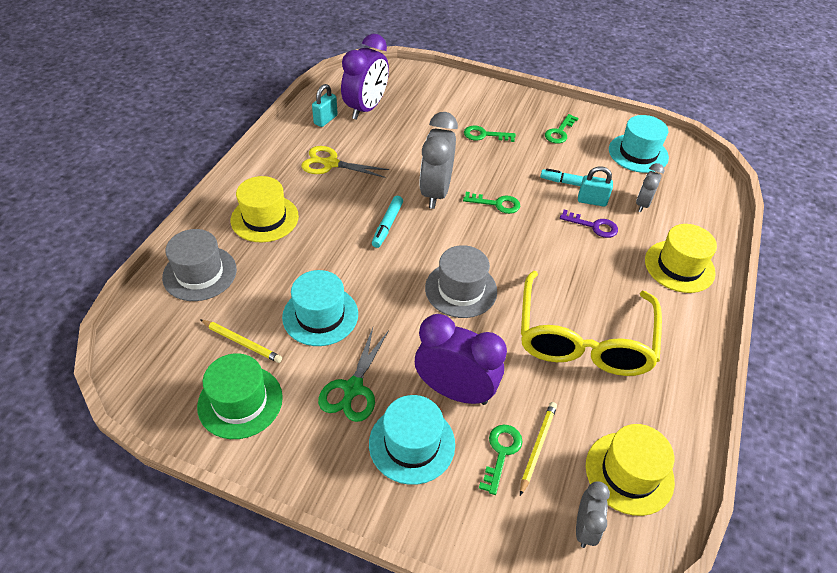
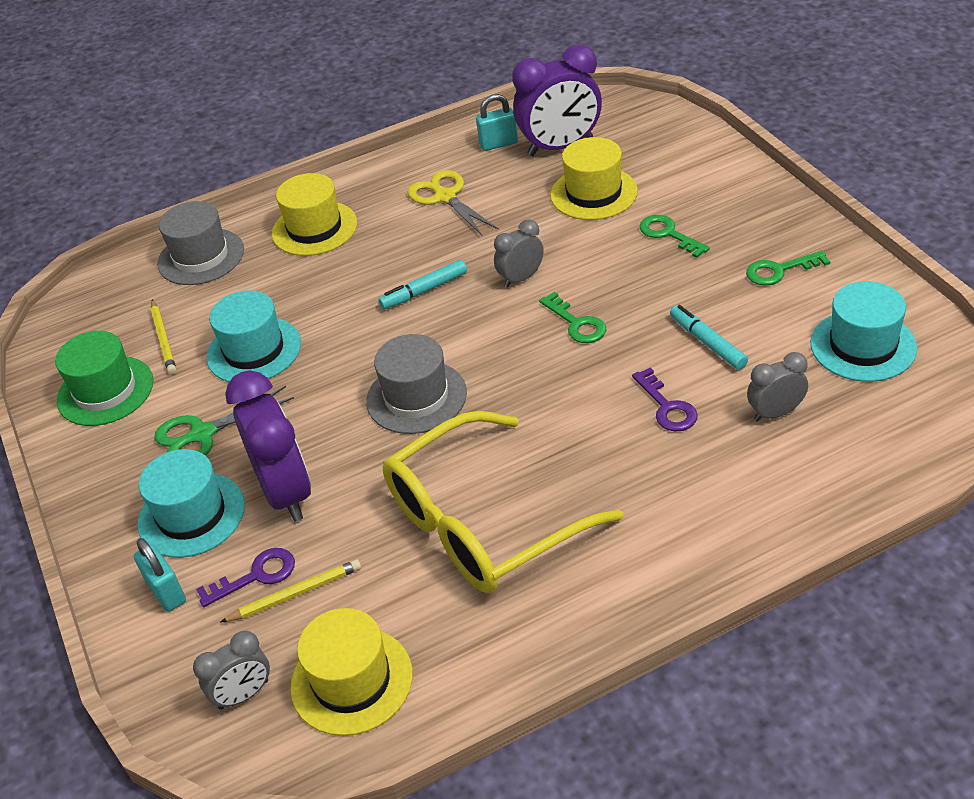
camera: 50 degrees right, 5 degrees down
(435, 192) = (521, 278): grey clock -> grey clock, size x0.54
(501, 453) = (256, 575): green key -> purple key
(592, 201) = (706, 376): turquoise padlock -> turquoise padlock (166, 592)
(679, 266) = (719, 513): yellow hat -> yellow hat (593, 193)

